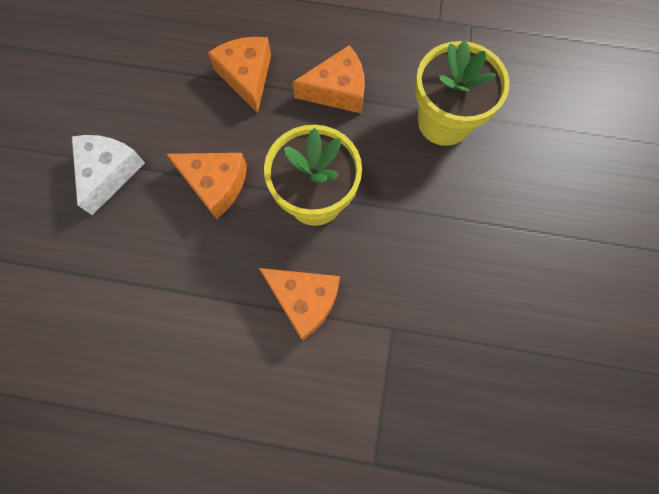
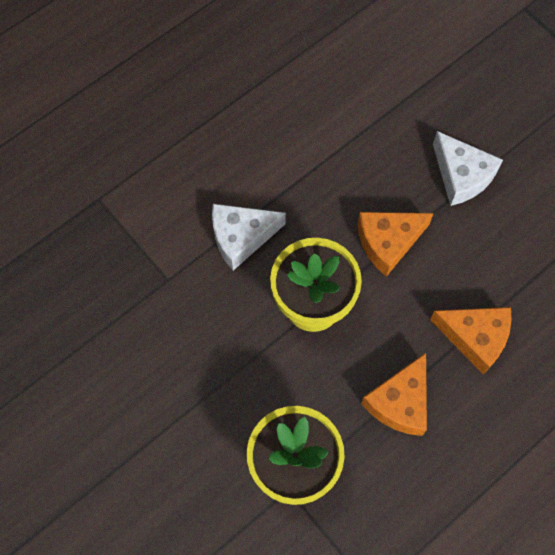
camera: 130 degrees right, 5 degrees down
(304, 300) = (241, 237): orange cheese -> white cheese

